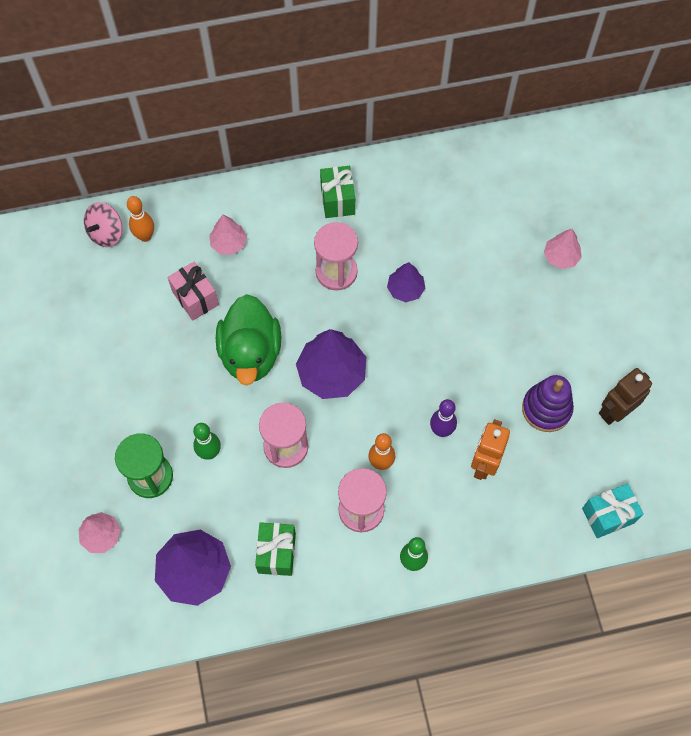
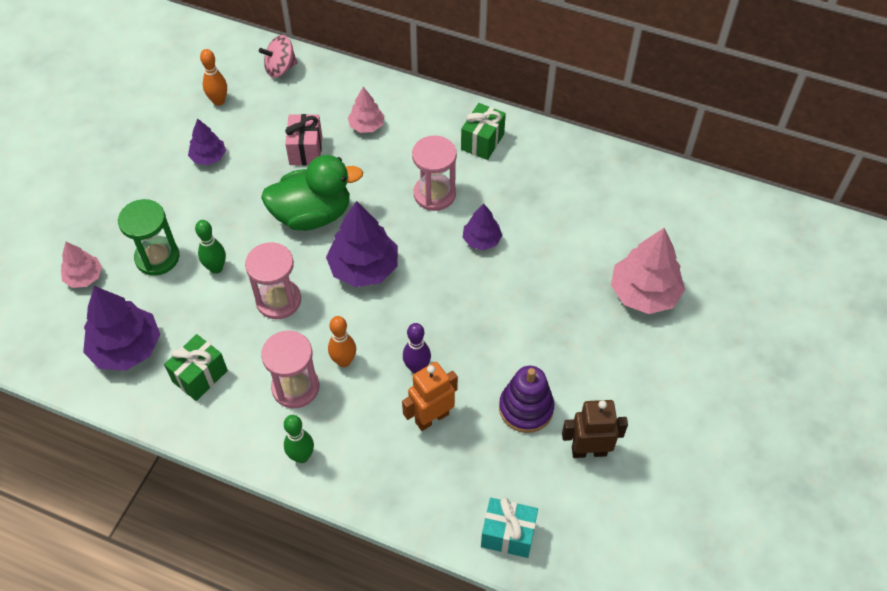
camera: 35 degrees right, 10 degrees down
(115, 357) = (208, 157): none -> purple tree
(145, 236) = (307, 86): orange bowling pin -> orange bowling pin (219, 101)
(250, 353) = (312, 215): green duck -> green duck turned 135 degrees counterclockwise
(560, 257) = (644, 293): pink tree -> pink tree, size x1.78

